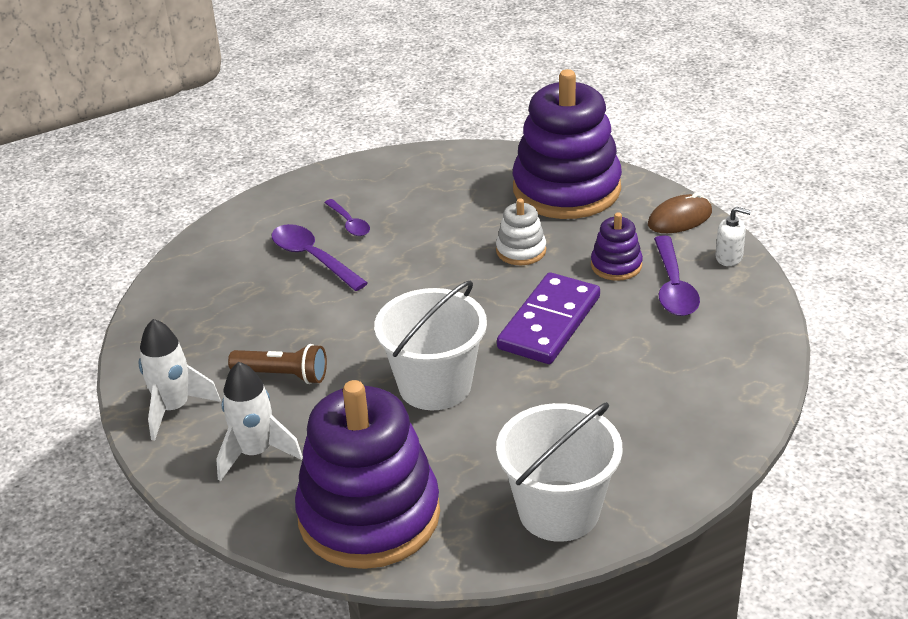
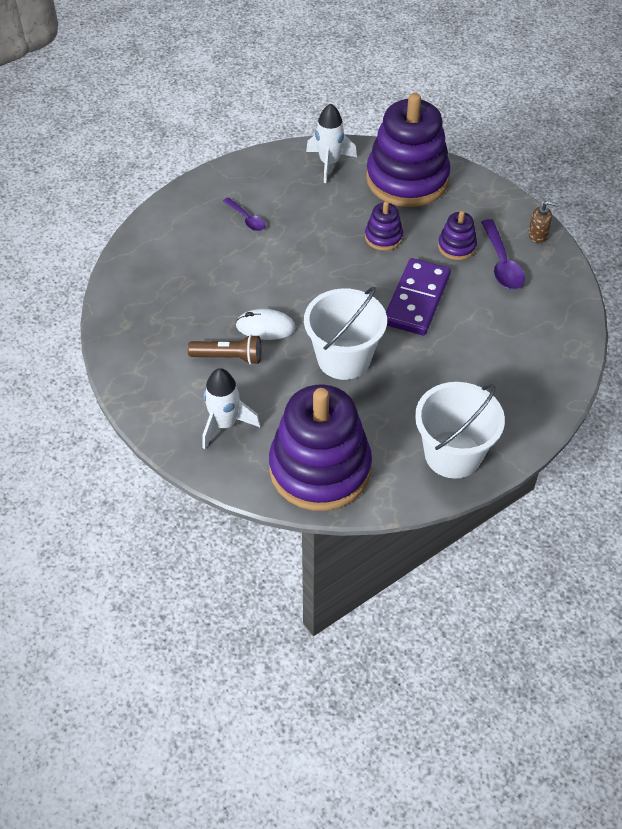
camera: 10 degrees left, 15 degrees up
(174, 408) = (153, 391): white rocket -> white rocket (329, 163)
(312, 258) = (225, 252): purple spoon -> none
(340, 343) = (265, 327): none -> white mouse
(521, 251) = (383, 237): white stacking toy -> purple stacking toy
(680, 218) = (496, 202): brown mouse -> none
(729, 257) = (538, 235): white soap dispenser -> brown soap dispenser

